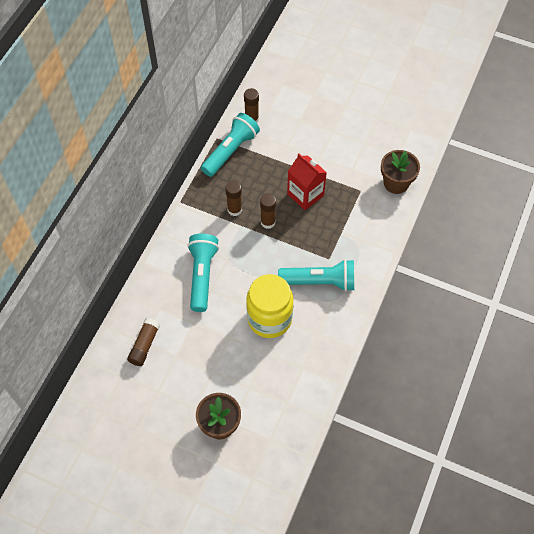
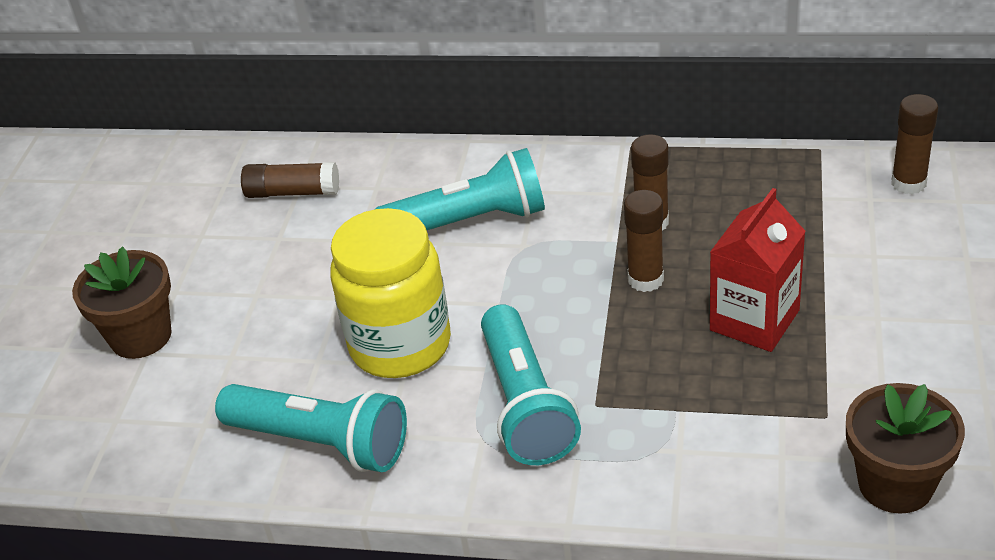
camera: 80 degrees right, 20 degrees down
(231, 151) = (799, 177): turquoise flashlight -> turquoise flashlight (321, 443)

